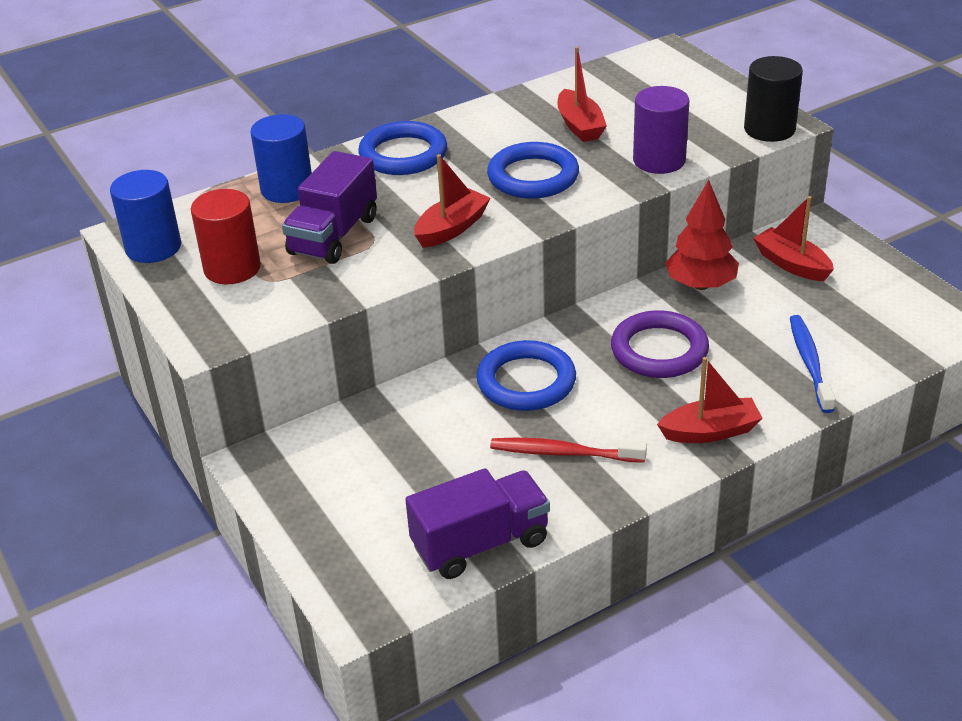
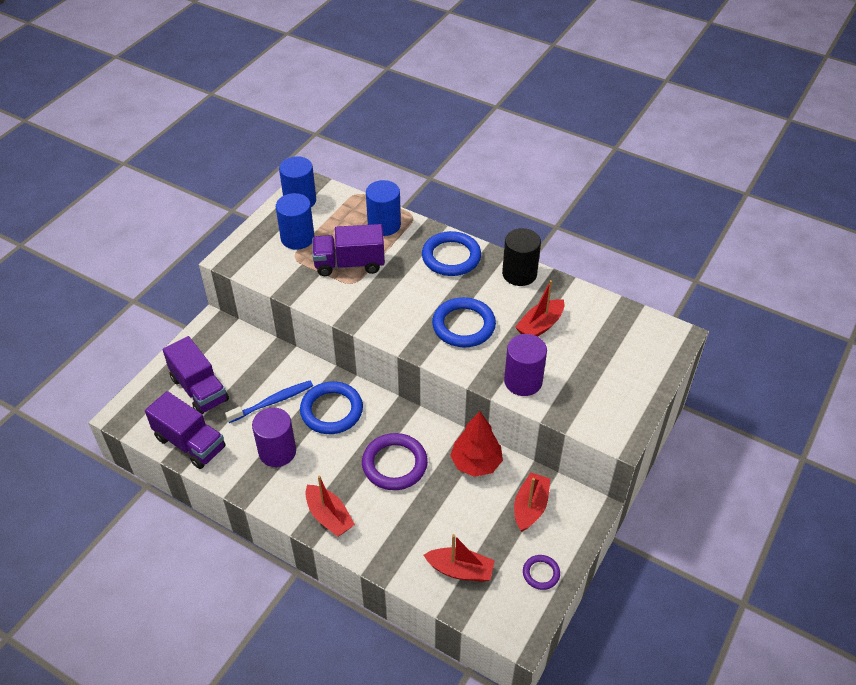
camera: 60 degrees right, 10 degrees up
(232, 268) = (297, 238): red cylinder -> blue cylinder
(378, 508) = (199, 389): none -> purple truck
(452, 228) = (385, 310): red boat -> red boat (460, 570)
(563, 453) = (277, 452): red toothbrush -> purple cylinder
(769, 129) = (605, 429): black cylinder -> black cylinder (519, 274)
(809, 363) = (424, 549): blue toothbrush -> blue toothbrush (272, 402)
(890, 284) = (541, 573): none -> purple ring

